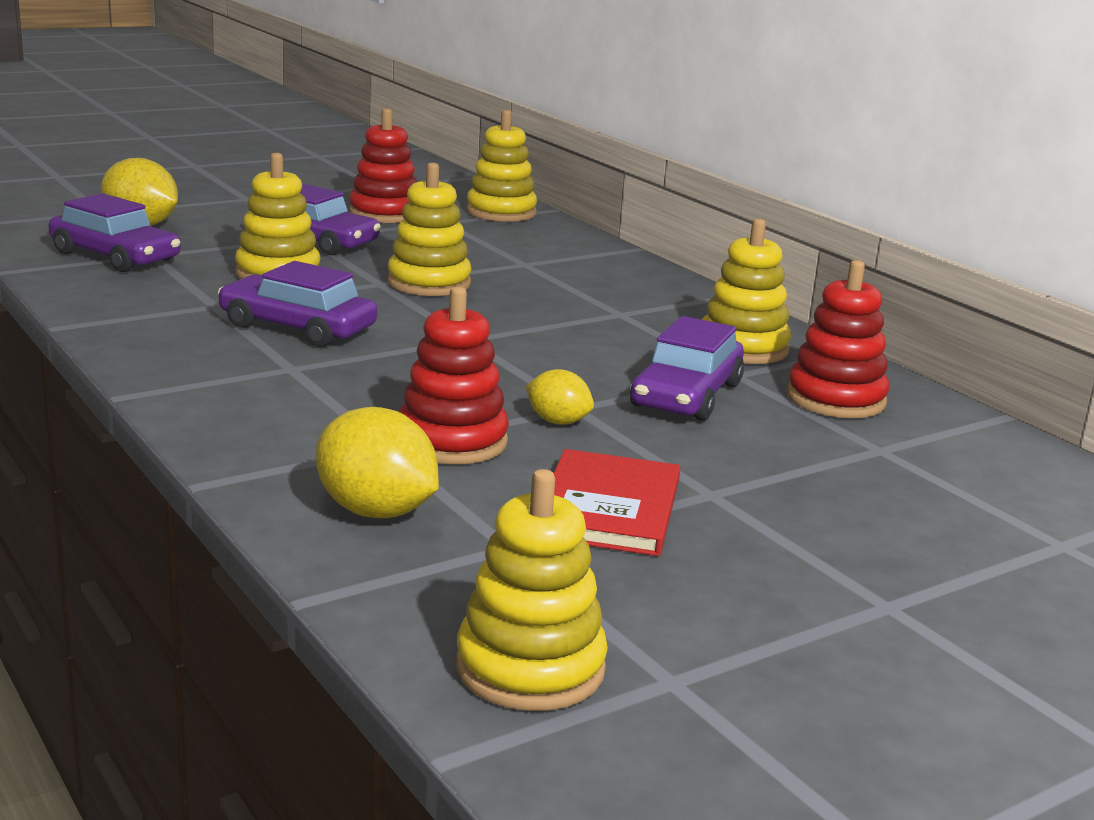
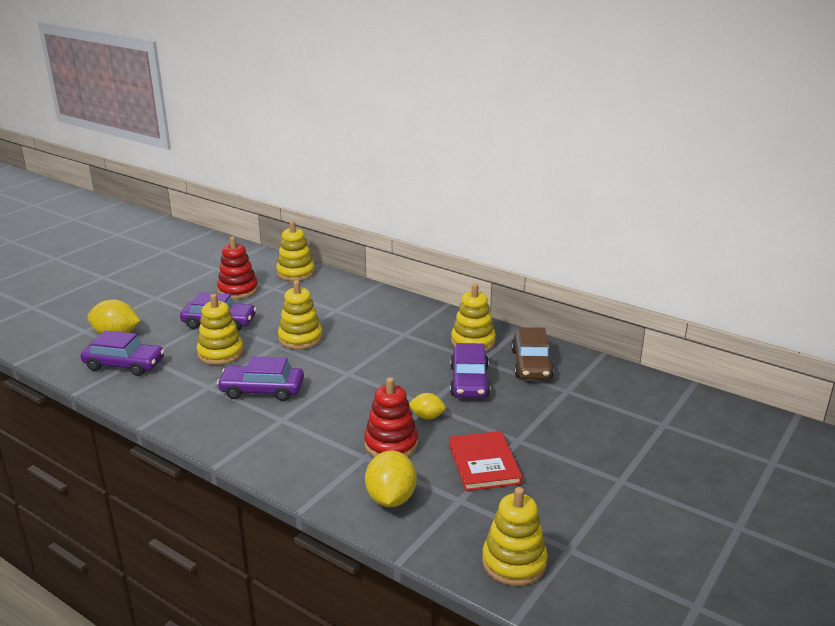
camera: 20 degrees left, 5 degrees up
(376, 511) = (391, 498): yellow lemon -> yellow lemon turned 75 degrees clockwise
(835, 399) = (531, 364): red stacking toy -> brown car

